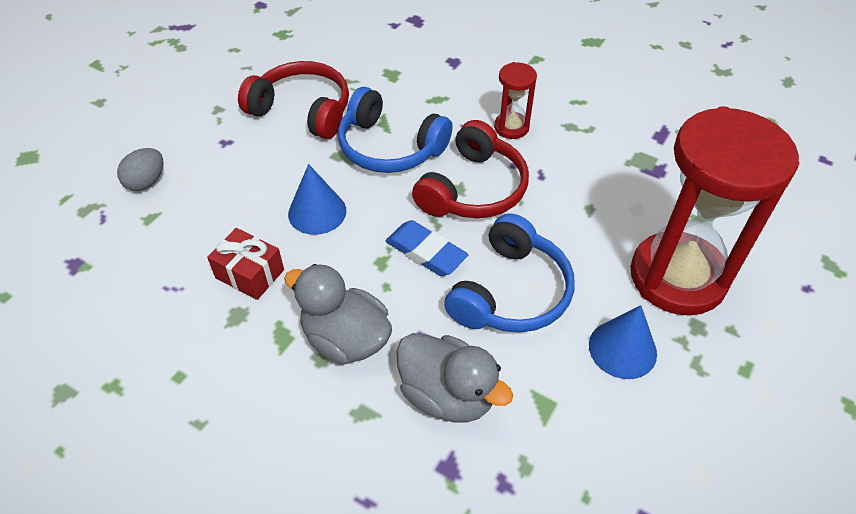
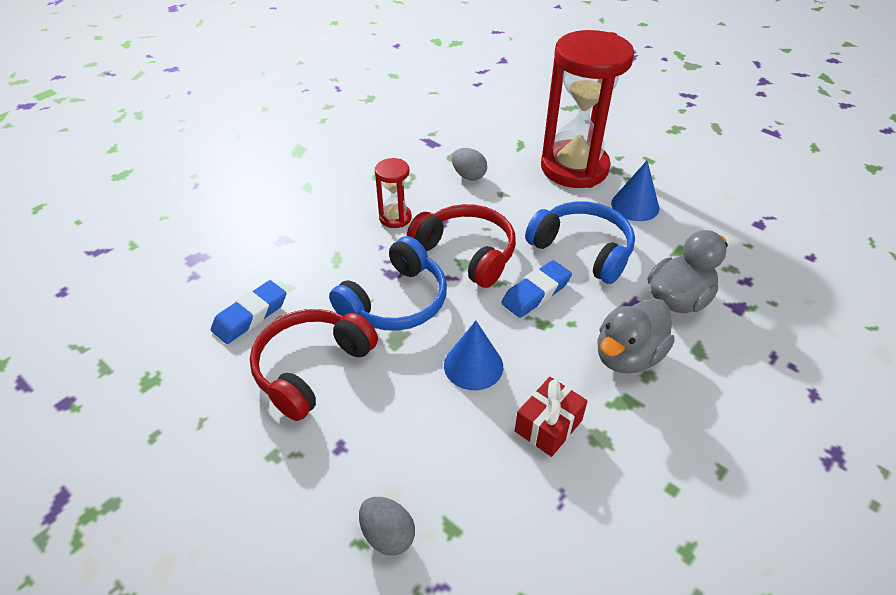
camera: 80 degrees left, 5 degrees down
(355, 65) = (250, 316): none -> blue eraser
(610, 175) = (468, 176): none -> grey egg

